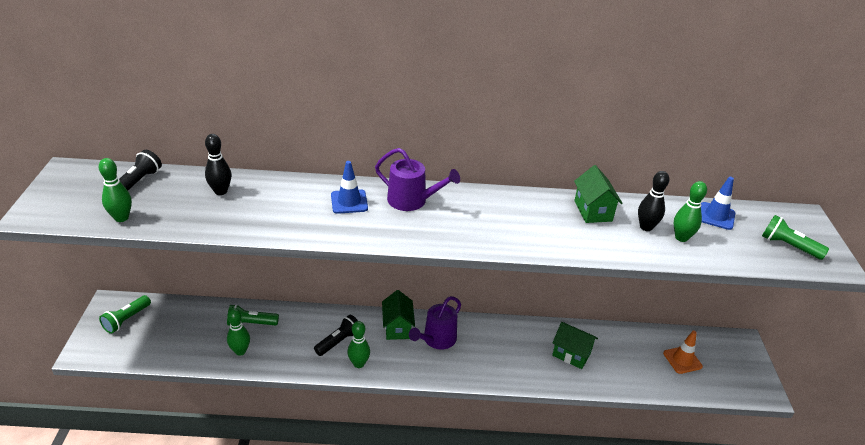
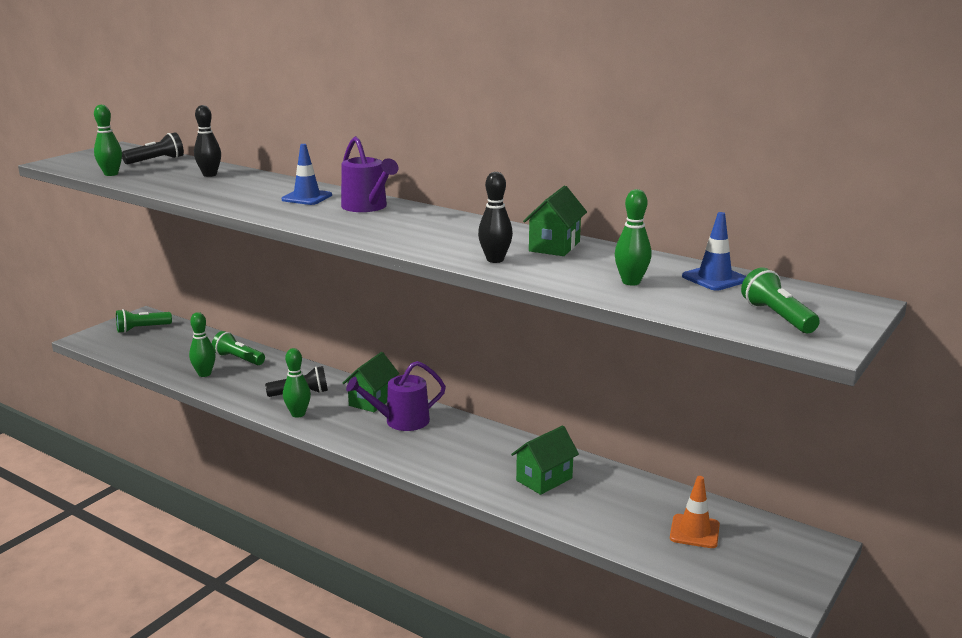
camera: 35 degrees right, 15 degrees down
(571, 354) = (544, 479): green house -> green house turned 75 degrees clockwise
(646, 227) = (599, 267): black bowling pin -> black bowling pin (495, 260)

